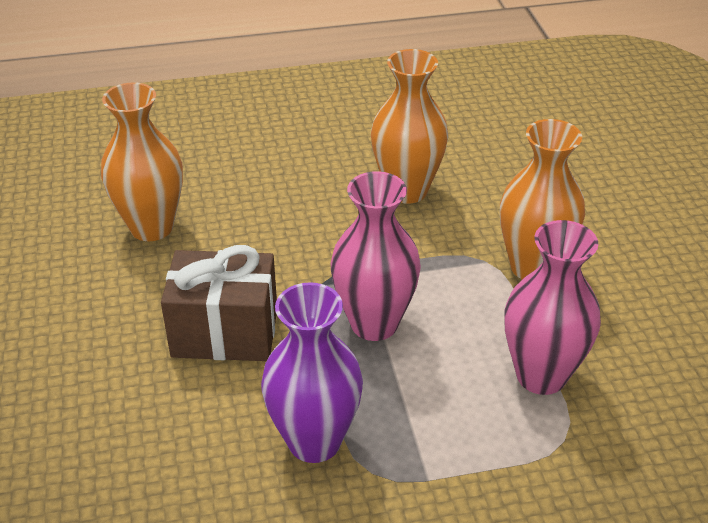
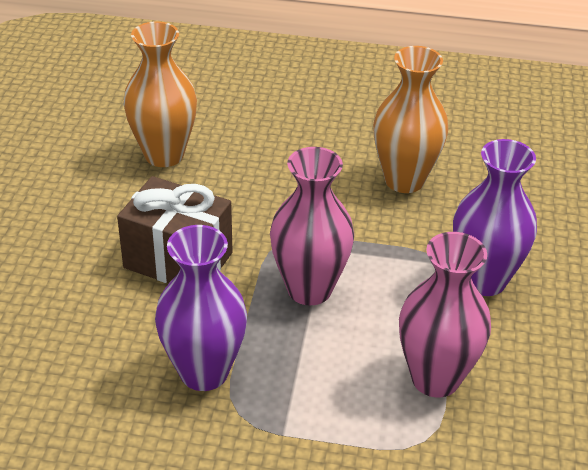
camera: 20 degrees right, 0 degrees up
(532, 267) = (484, 280): orange vase -> purple vase

